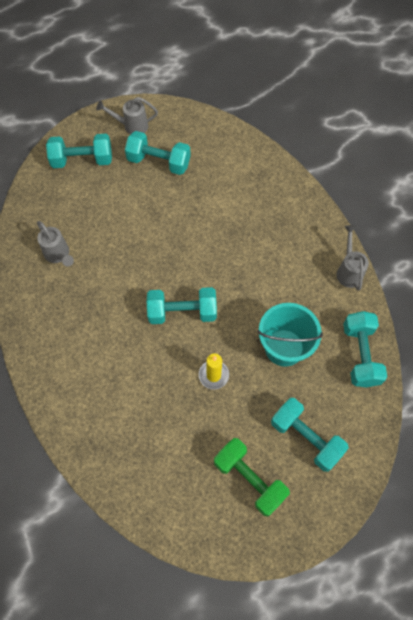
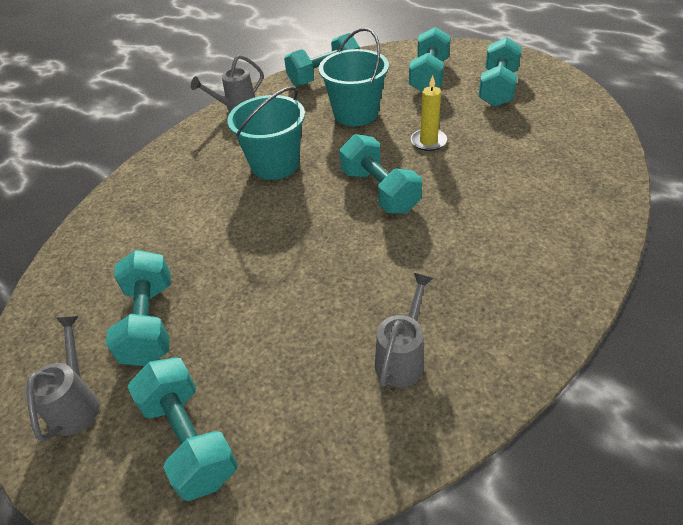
camera: 115 degrees left, 20 degrees down
(131, 126) = (77, 403): grey watering can -> grey watering can turned 150 degrees counterclockwise
(249, 479) = (497, 89): green dumbbell -> turquoise dumbbell
(254, 266) = (275, 164): none -> turquoise bucket

